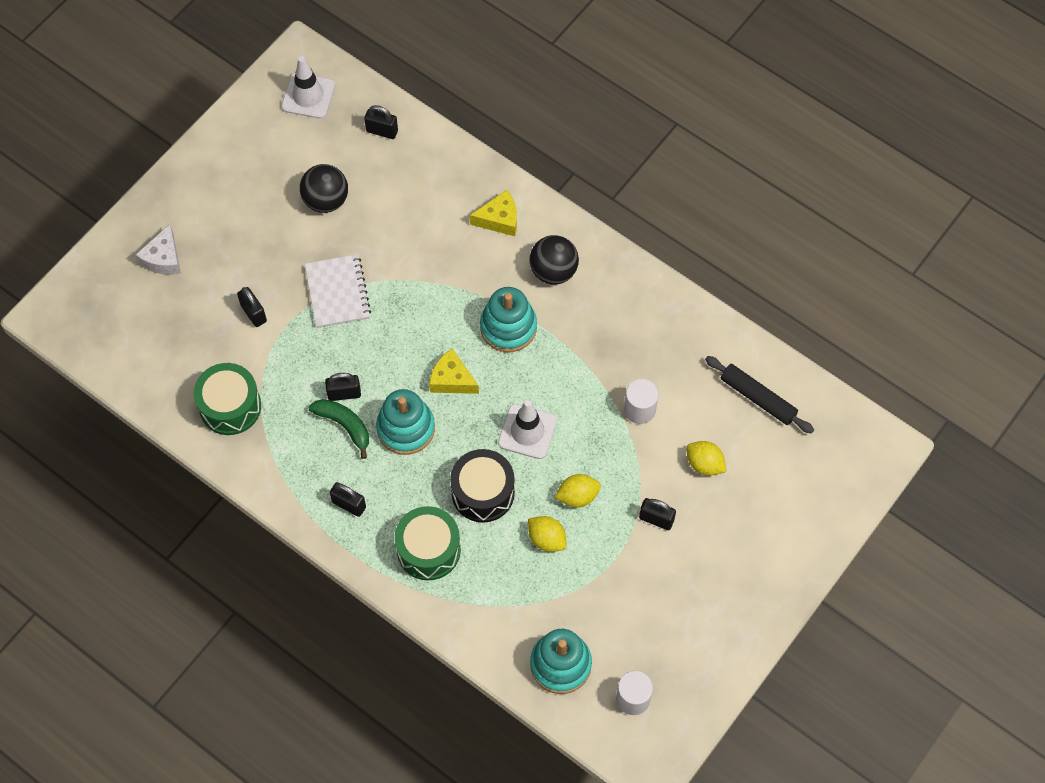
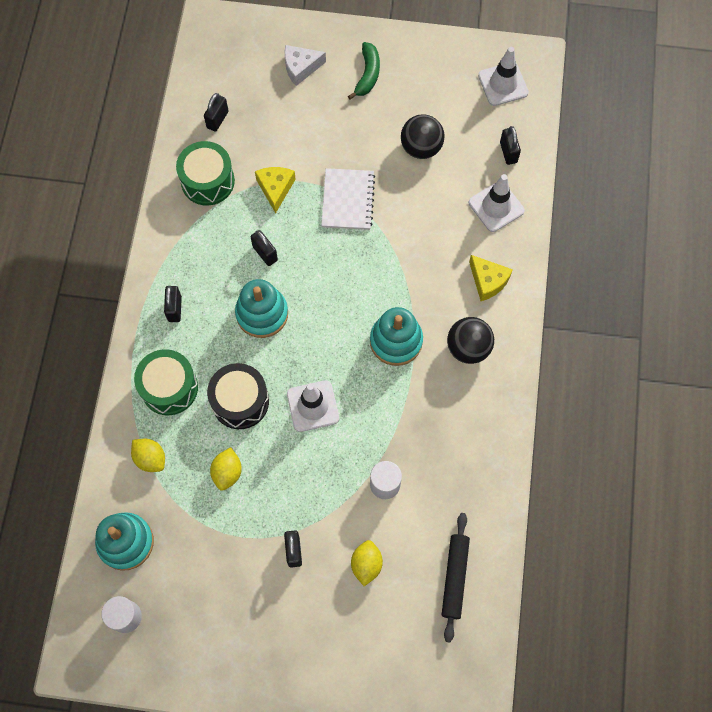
camera: 60 degrees right, 5 degrees up
(253, 313) = (293, 153): black padlock -> black padlock (217, 119)
(337, 292) = (348, 200): white notebook -> white notebook turned 45 degrees counterclockwise
(344, 425) = (238, 268): green banana -> green banana (367, 74)
(430, 171) = (496, 206): none -> white traffic cone
(452, 379) = (324, 324): yellow cheese -> yellow cheese (275, 189)
(577, 496) = (278, 476): yellow lemon -> yellow lemon (150, 458)

